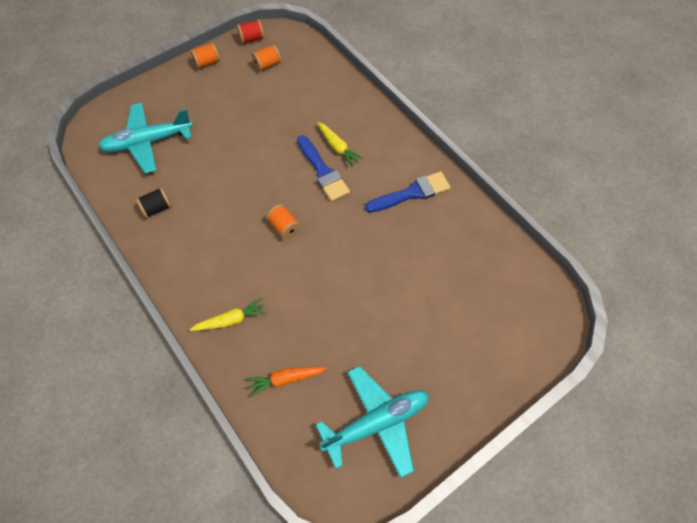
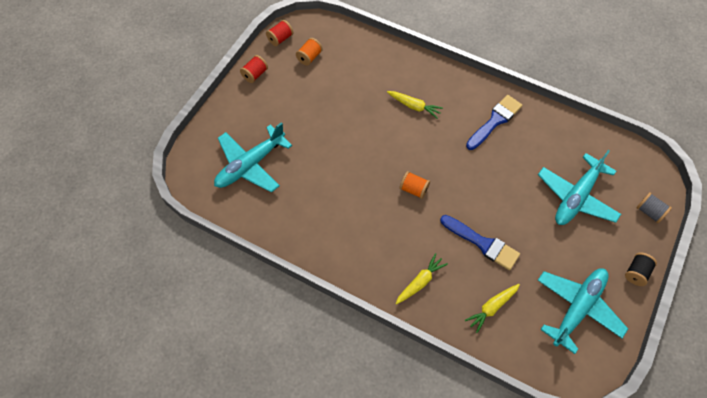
camera: 25 degrees left, 0 degrees up
(157, 208) = (298, 218): black spool -> black spool (636, 272)
(207, 63) = (255, 74): orange spool -> red spool
(285, 379) = (492, 308): orange carrot -> yellow carrot
(322, 171) = (414, 131): blue brush -> blue brush (482, 243)
(450, 305) = (576, 197): none -> turquoise plane
(525, 356) = (649, 212): none -> grey spool

